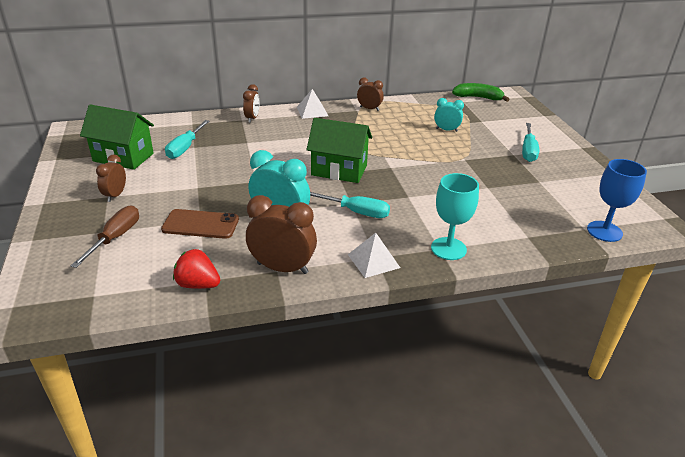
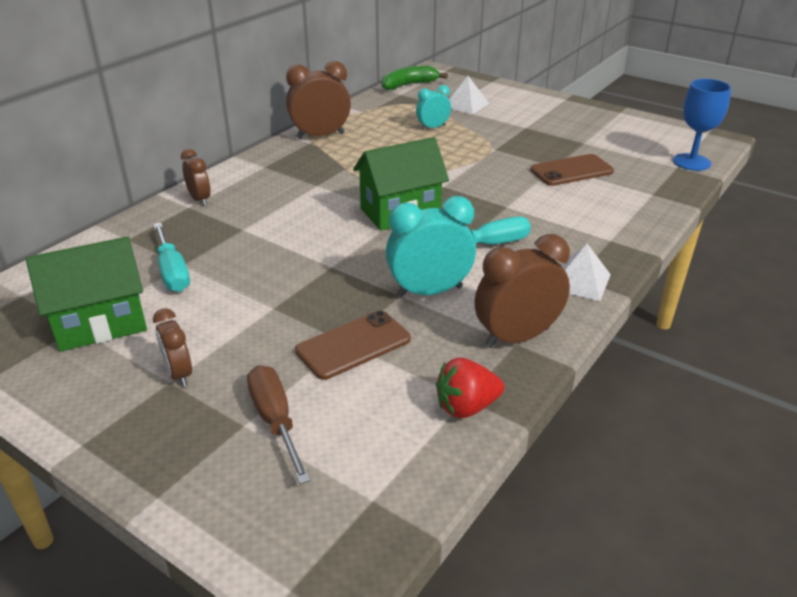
camera: 40 degrees left, 0 degrees up
(312, 111) = (261, 163): white pyramid -> white pyramid (466, 105)
(369, 109) = (320, 136): brown clock -> brown clock, size x1.71
(448, 249) = (617, 236): turquoise goblet -> none
(493, 195) = (571, 171): none -> brown phone
(528, 151) = (532, 119): turquoise screwdriver -> none

